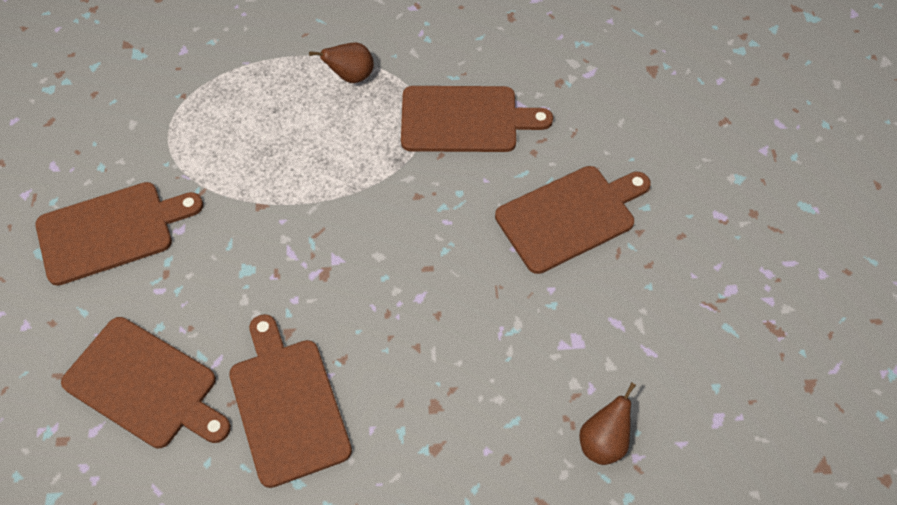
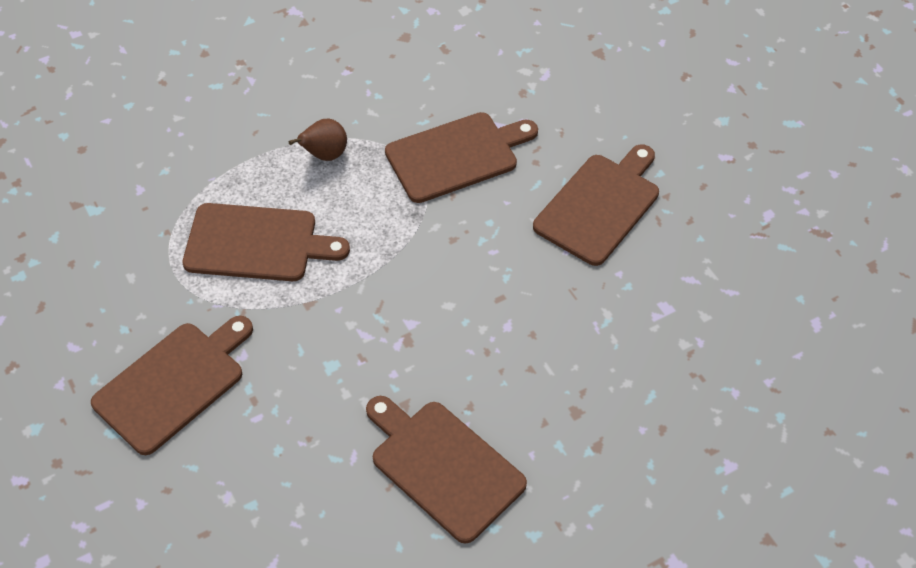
camera: 25 degrees left, 5 degrees down
(145, 385) = (297, 506): brown cutting board -> brown cutting board (257, 243)
(603, 442) = (735, 380): brown pear -> none

